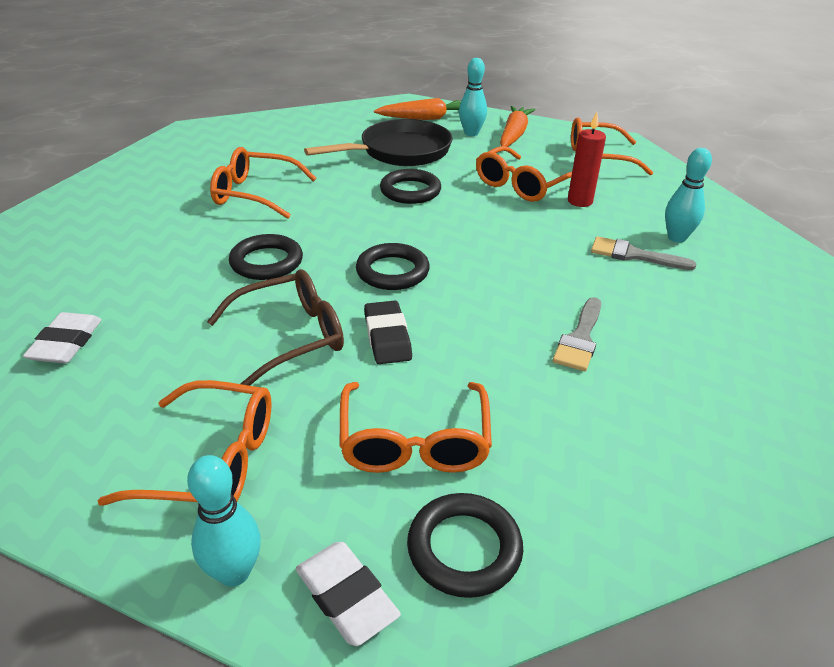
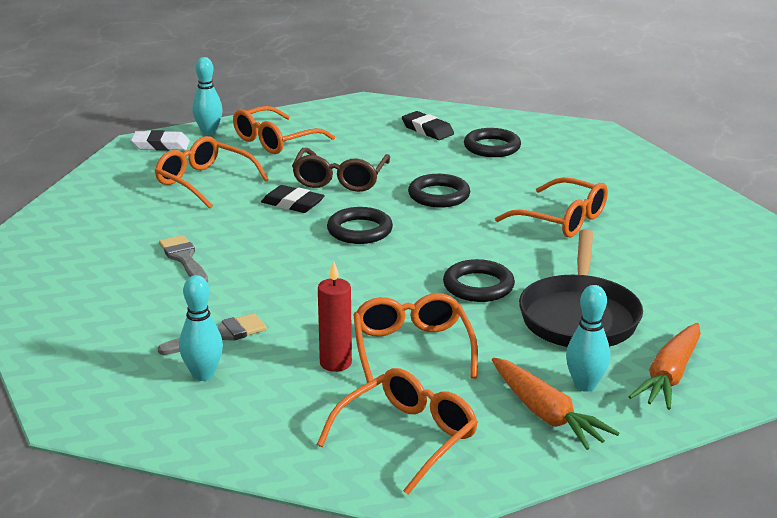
camera: 130 degrees right, 10 degrees down
(66, 343) = (427, 130): white eraser -> black eraser
(255, 194) = (562, 220): orange glasses -> orange glasses turned 75 degrees clockwise
(464, 548) = (134, 170): black ring -> black ring (492, 147)

